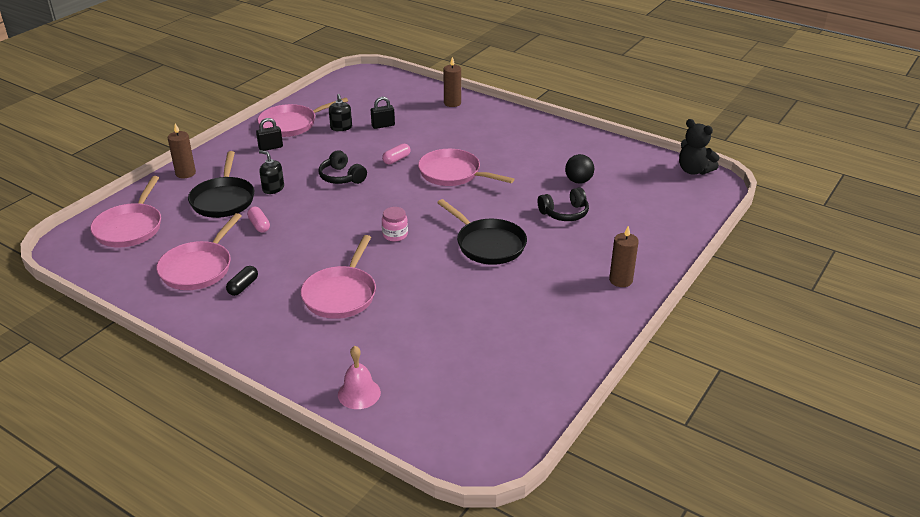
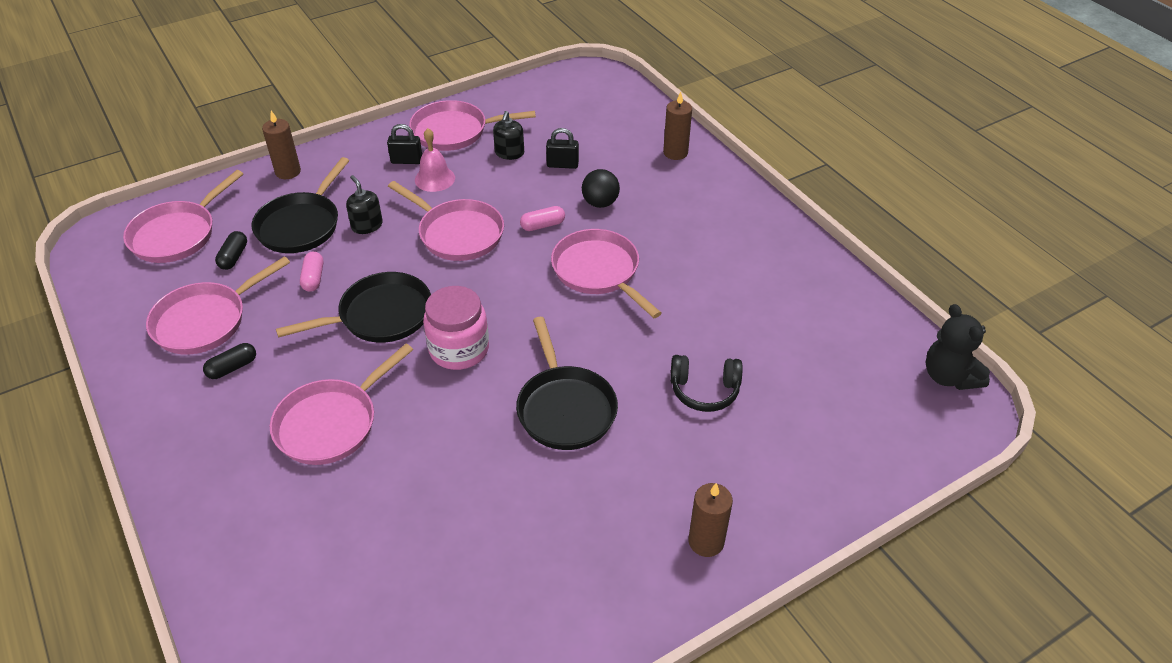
camera: 25 degrees right, 10 degrees up
(187, 229) = (234, 257): none -> black capsule
(325, 232) = (379, 316): none -> black pan
(341, 177) = (457, 233): black headphones -> pink pan
(359, 393) = (244, 595): pink bell -> pink bell (434, 179)
(395, 235) = (459, 349): pink jar -> pink jar, size x1.71
(578, 181) = (761, 339): black ball -> black ball (600, 203)

